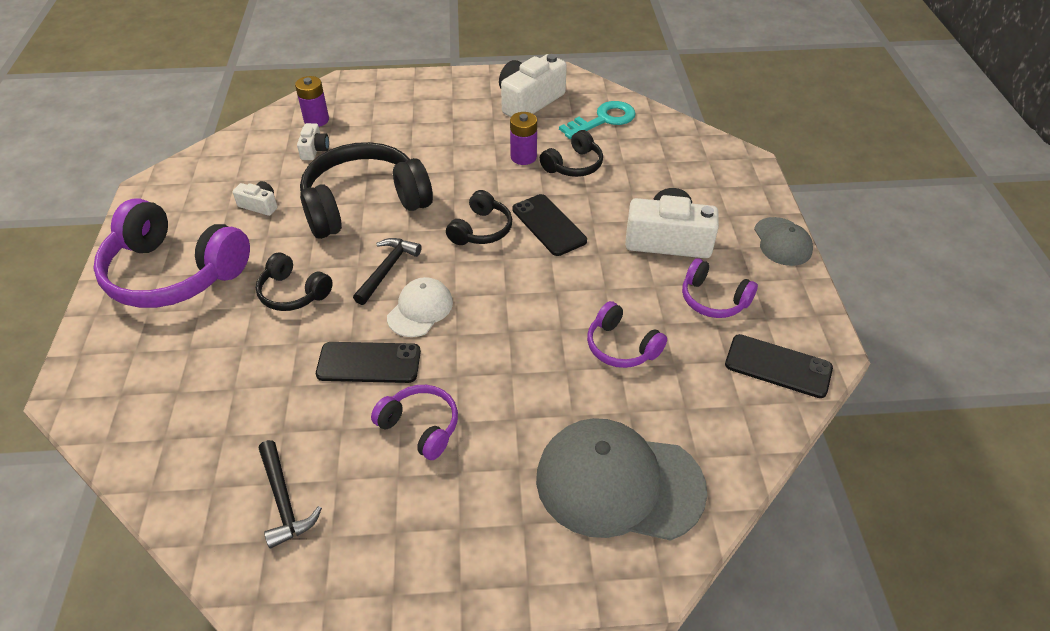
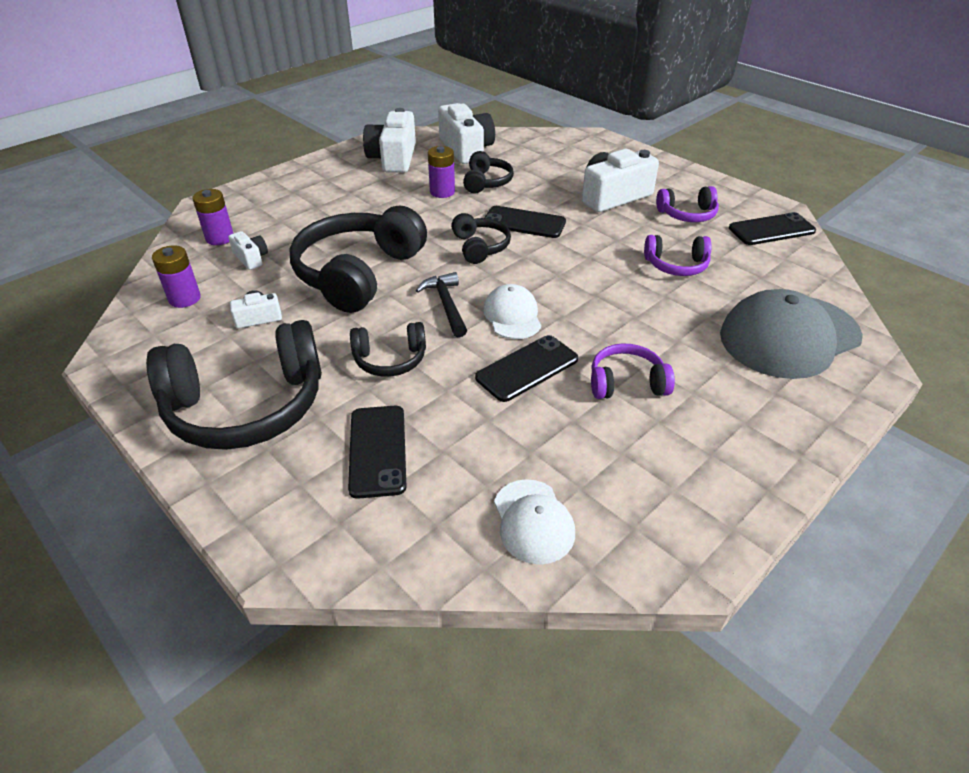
camera: 40 degrees left, 5 degrees down
(174, 273) = (247, 406): purple headphones -> black headphones
(199, 359) = (377, 450): none -> black phone
(215, 483) = (533, 521): none -> white cap
(238, 163) = (184, 299): none -> purple battery
(283, 501) = (605, 493): black hammer -> none
(603, 120) = (466, 149): turquoise key -> white camera
(782, 242) = (677, 168): grey cap -> none

